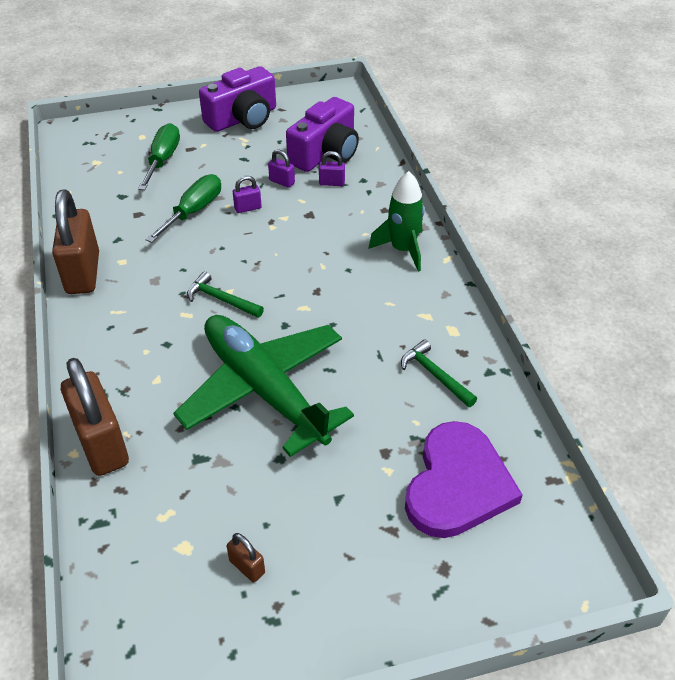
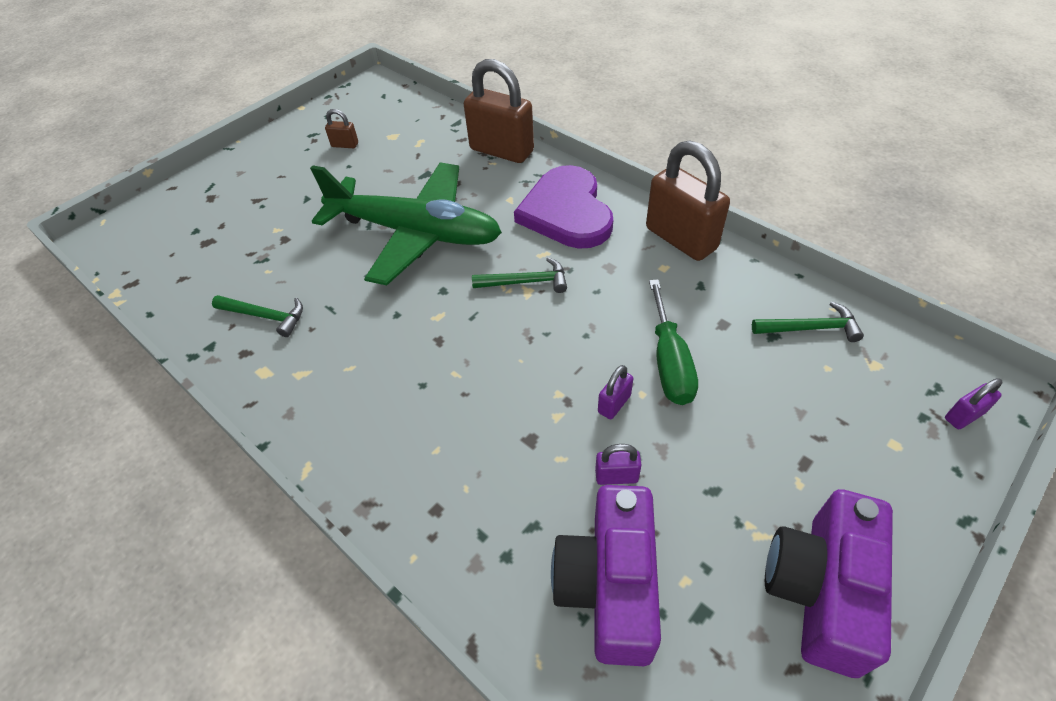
camera: 150 degrees right, 5 degrees up
(97, 189) = (810, 328): none -> green hammer
(163, 160) = (808, 418): green screwdriver -> none
(332, 183) = (547, 518): purple padlock -> purple padlock (963, 416)
(402, 250) = (371, 450): green rocket -> none
(457, 484) = (215, 245): purple heart -> purple heart (566, 212)

